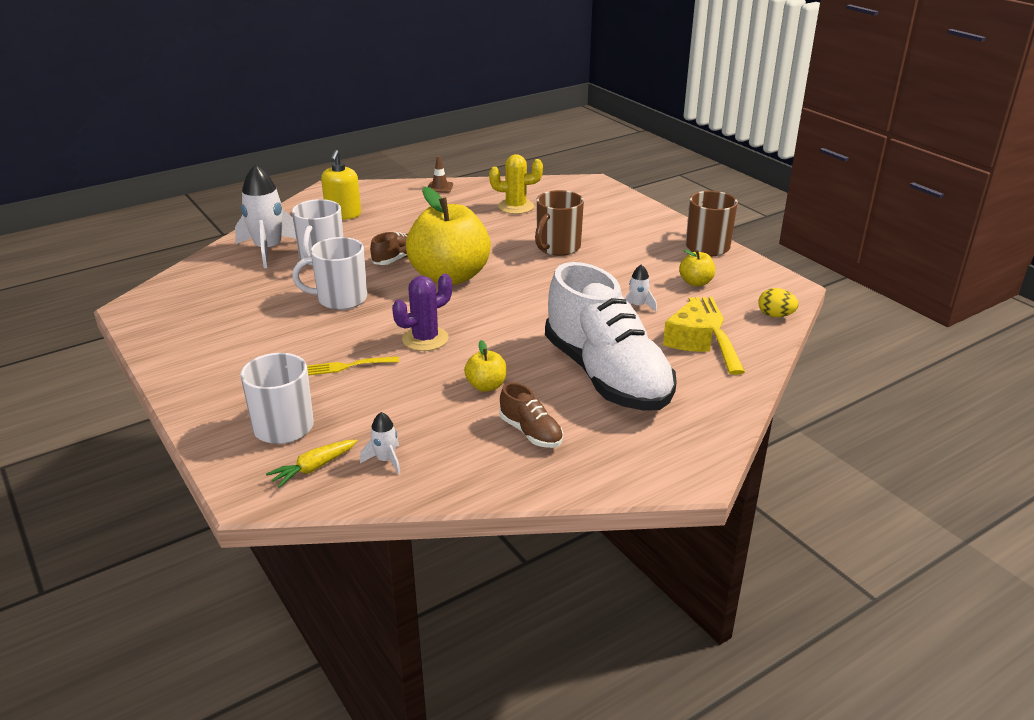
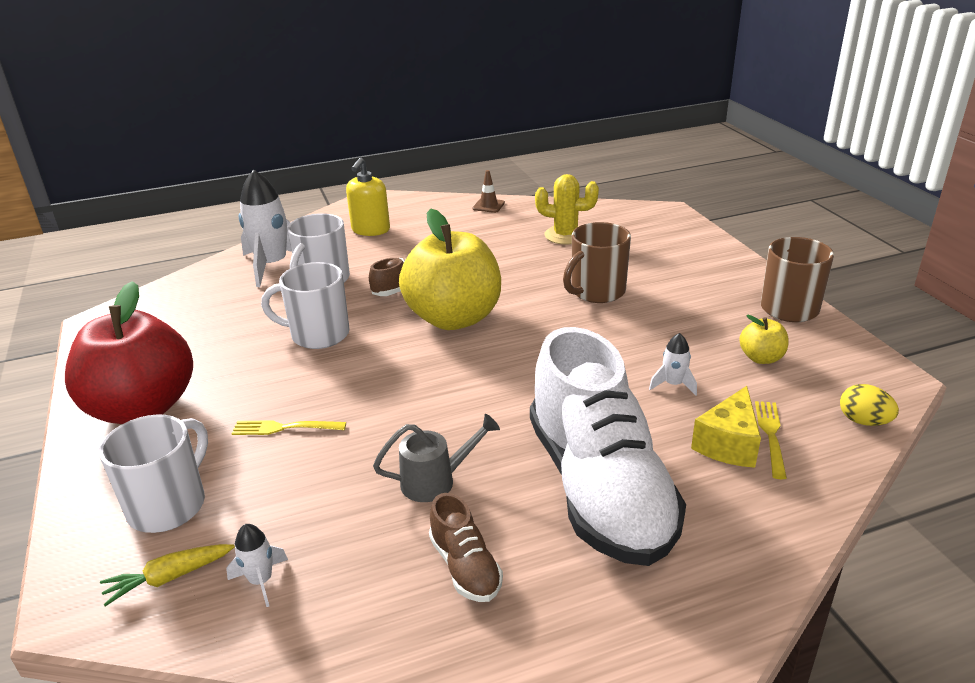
camera: 15 degrees right, 0 degrees up
(219, 366) = (143, 408): none -> red apple
(425, 339) = (390, 401): purple cactus -> none
(486, 386) = (436, 481): yellow apple -> grey watering can
(715, 331) = (771, 435): yellow fork -> yellow fork, size x0.60

